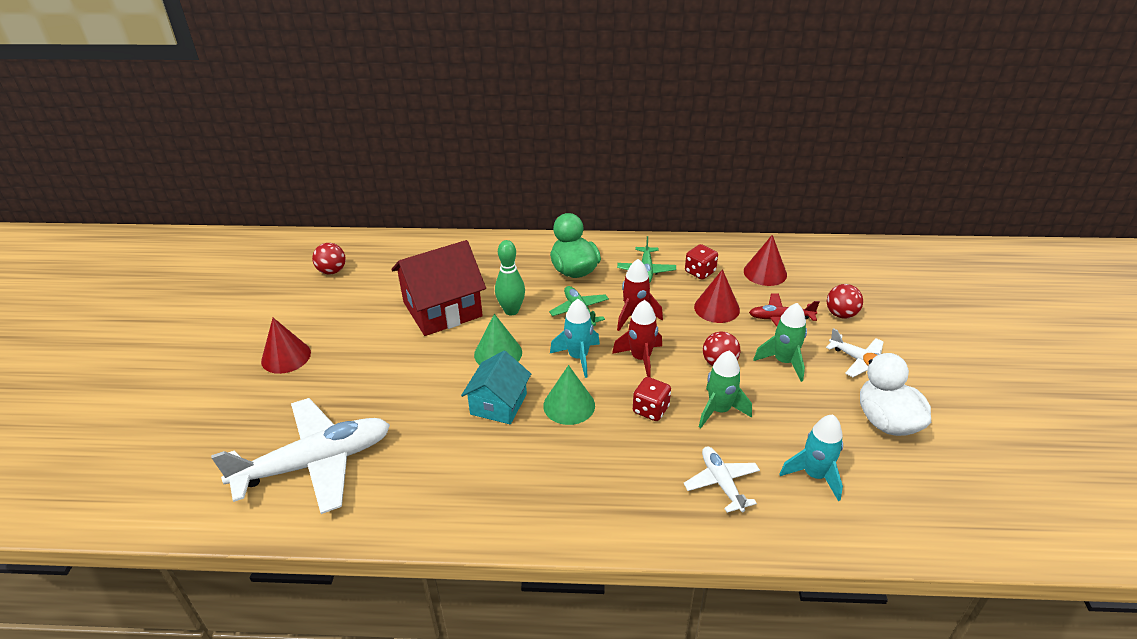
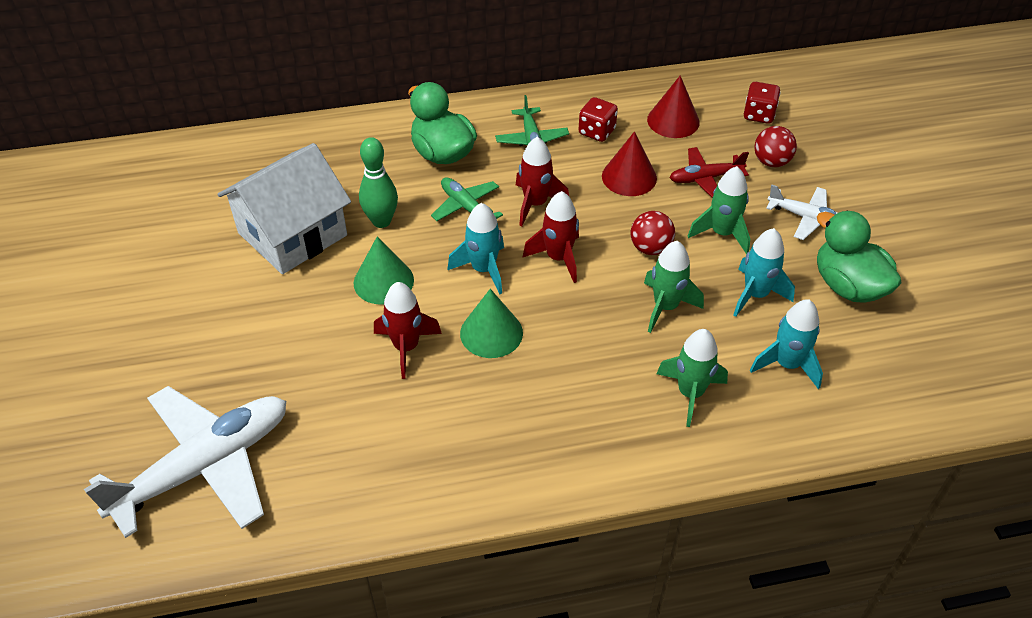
camera: 15 degrees left, 10 degrees up
(286, 356) = (109, 334): red cone -> none
(332, 271) = (124, 204): red ball -> none
(442, 309) = (292, 234): red house -> white house
(498, 404) = (406, 347): turquoise house -> red rocket
(650, 410) = (588, 320): red dice -> red dice (758, 115)
(721, 483) = (690, 393): white plane -> green rocket
(800, 414) = (755, 295): none -> turquoise rocket
(886, 421) = (848, 286): white duck -> green duck

